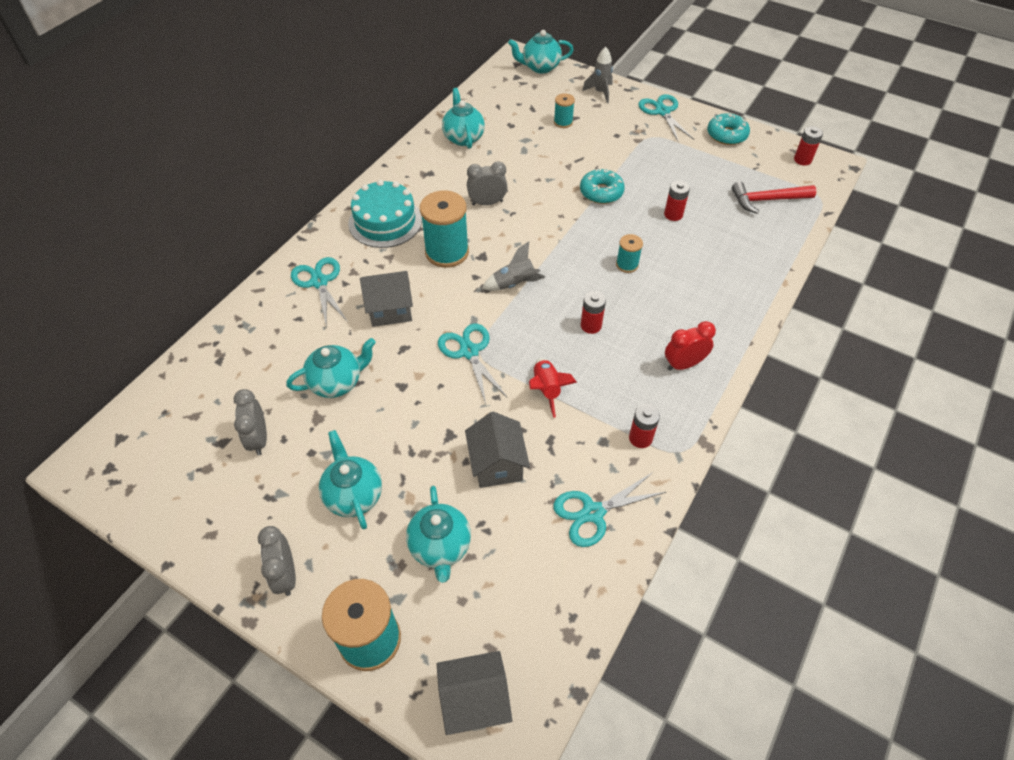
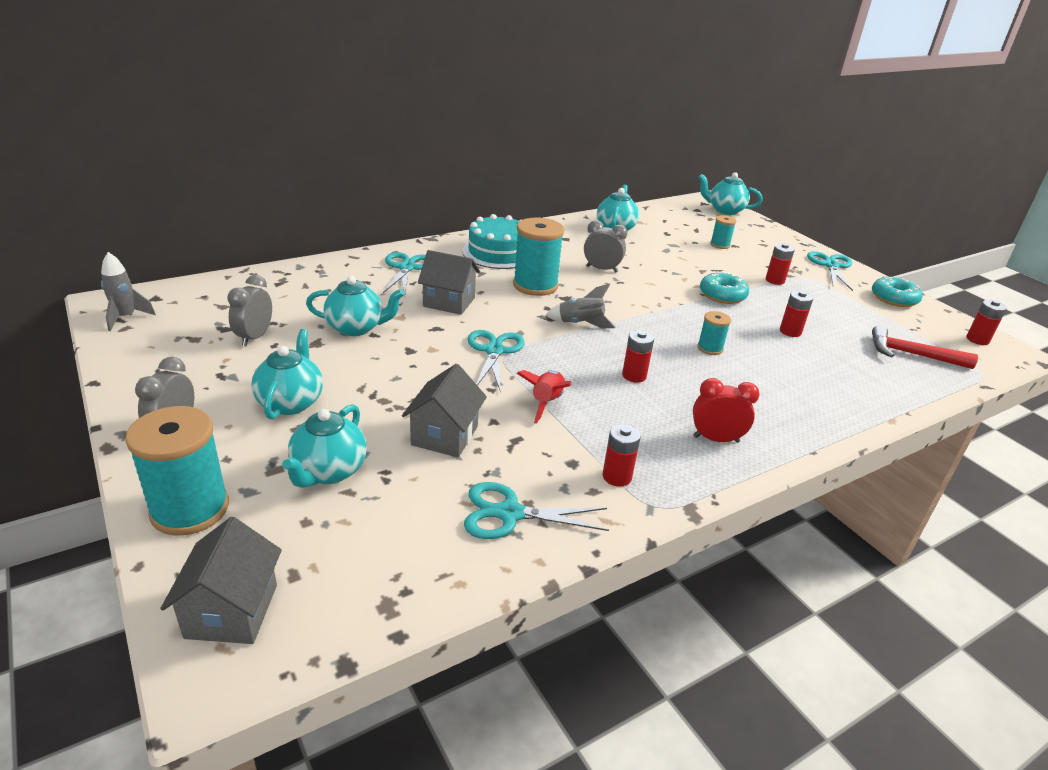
camera: 25 degrees right, 20 degrees down
(475, 701) = (232, 611): grey house -> grey house turned 75 degrees clockwise
(600, 92) = (773, 238): grey rocket -> grey rocket (126, 318)
(630, 152) = (775, 280): none -> red battery

